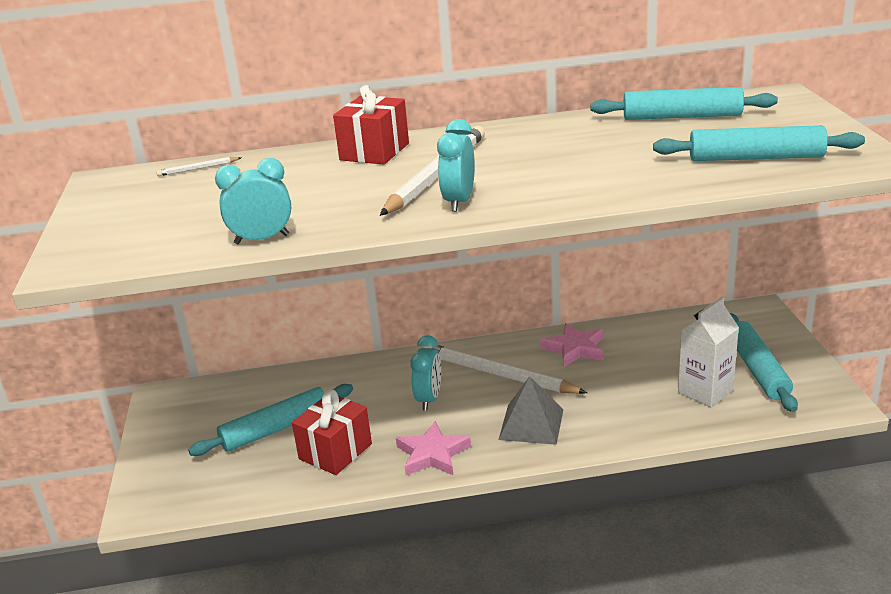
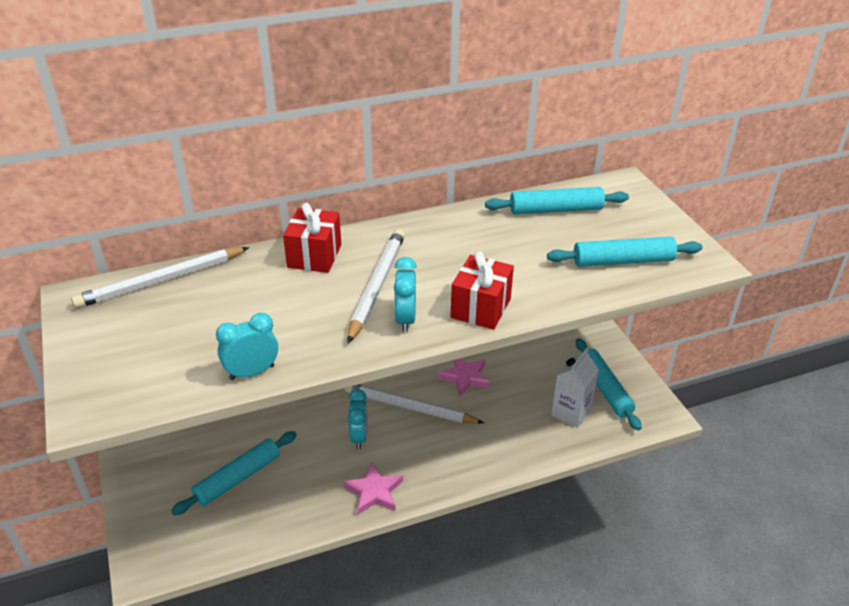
camera: 15 degrees left, 10 degrees up
(198, 169) = (161, 281): white pencil -> white pencil, size x2.43
(335, 451) = (294, 496): red gift -> red gift (481, 308)
(531, 424) = (445, 455): grey pyramid -> none

